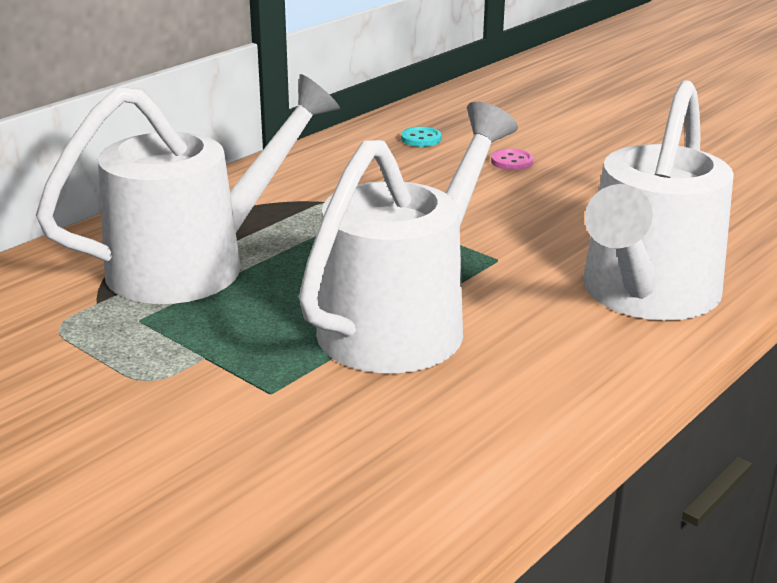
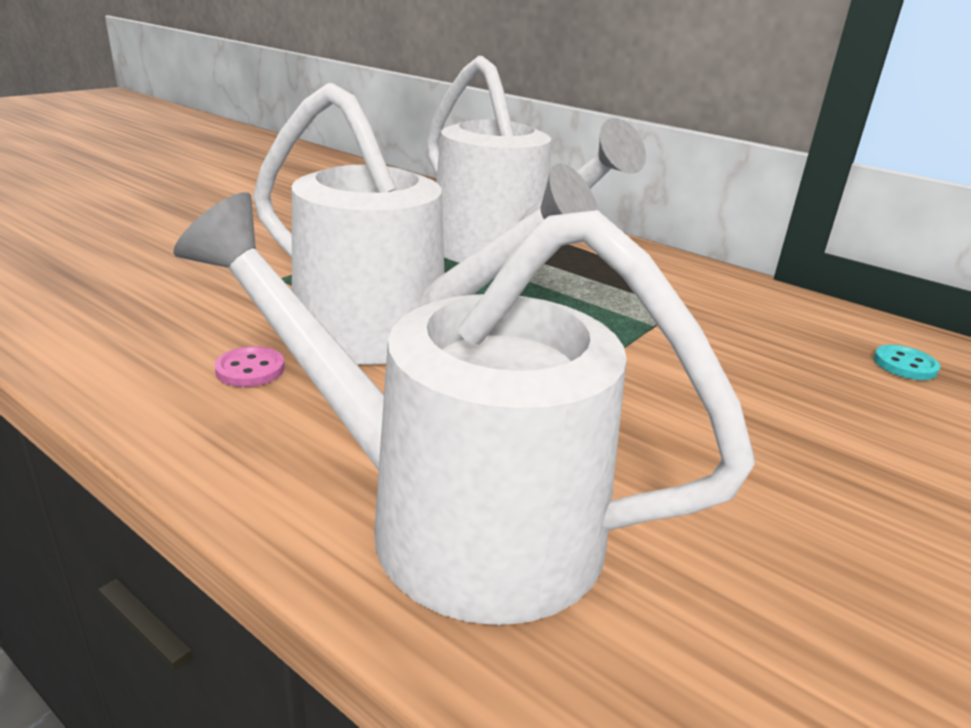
camera: 85 degrees right, 0 degrees up
(512, 161) = (893, 435): pink button -> pink button (250, 369)

